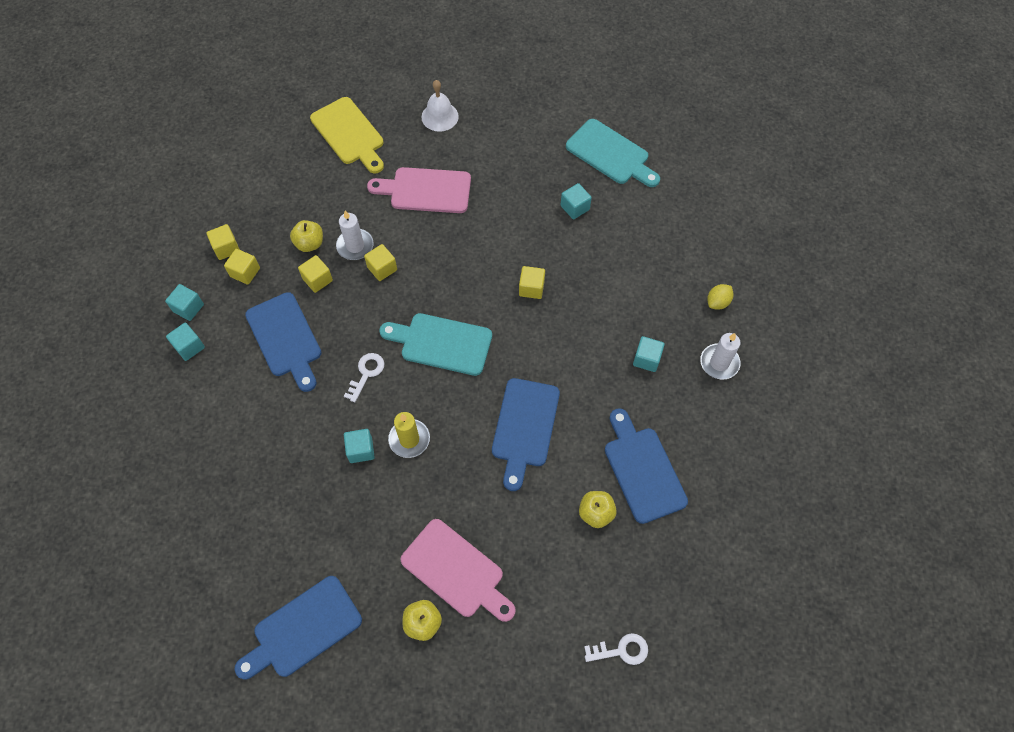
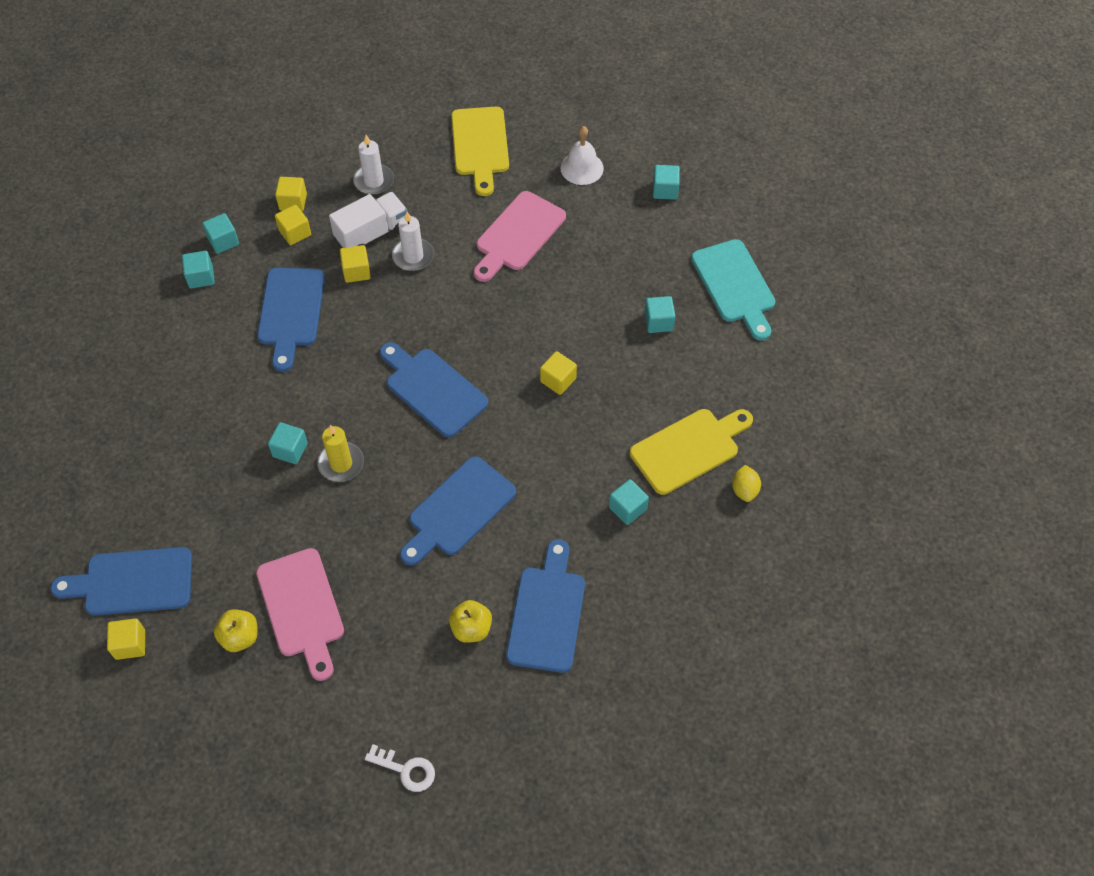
camera: 30 degrees right, 5 degrees down
(309, 243) = (372, 234): yellow apple -> white truck
(366, 373) = (342, 382): white key -> none
(382, 268) = (424, 290): yellow cube -> yellow cube (130, 644)
(426, 190) = (518, 235): pink cutting board -> pink cutting board turned 90 degrees counterclockwise
(441, 343) = (432, 389): turquoise cutting board -> blue cutting board
(513, 106) = (665, 190): none -> turquoise cube
(659, 292) = (688, 449): none -> yellow cutting board
(717, 302) = (744, 490): yellow lemon -> yellow lemon turned 75 degrees counterclockwise
(719, 363) = (702, 551): white candle -> white candle (374, 181)

